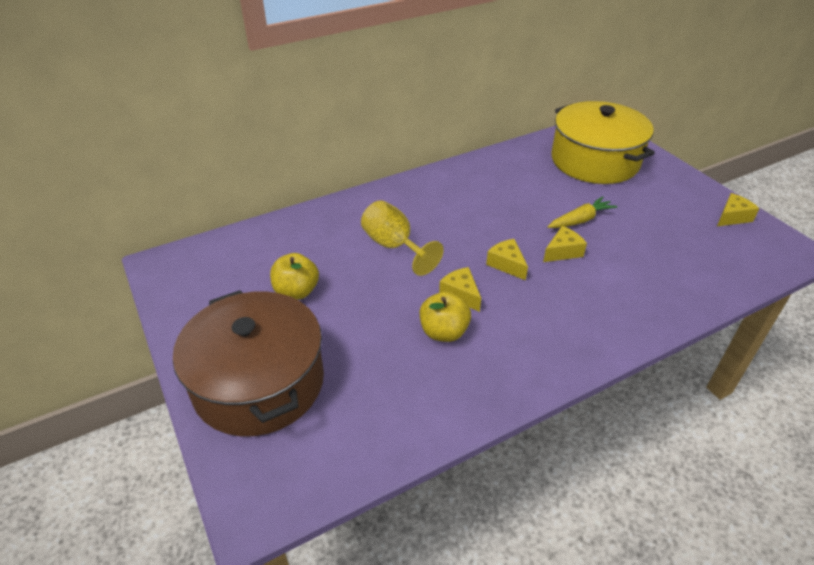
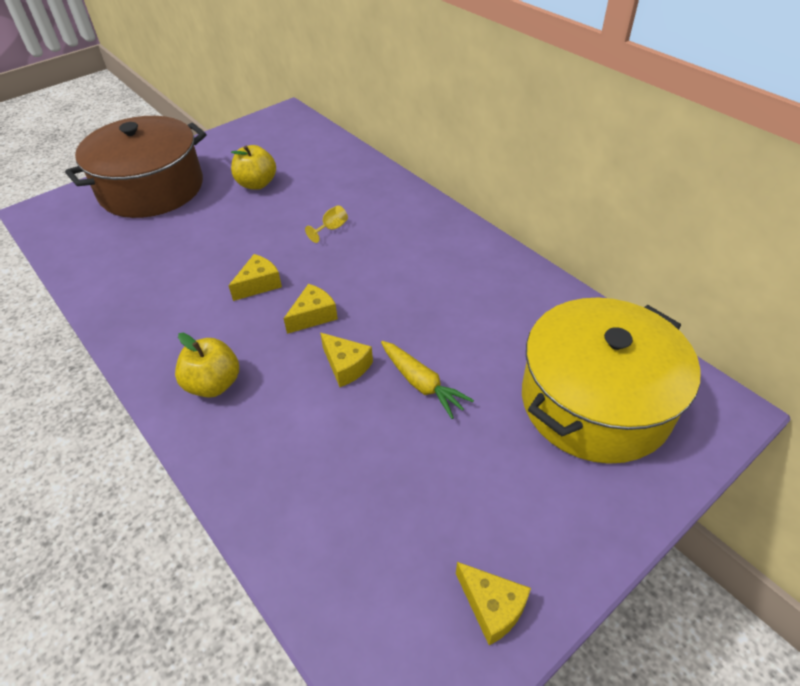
camera: 80 degrees right, 5 degrees up
(394, 246) = (331, 229): yellow goblet -> yellow goblet, size x0.46
(444, 332) = (203, 279): yellow apple -> yellow apple (213, 384)

